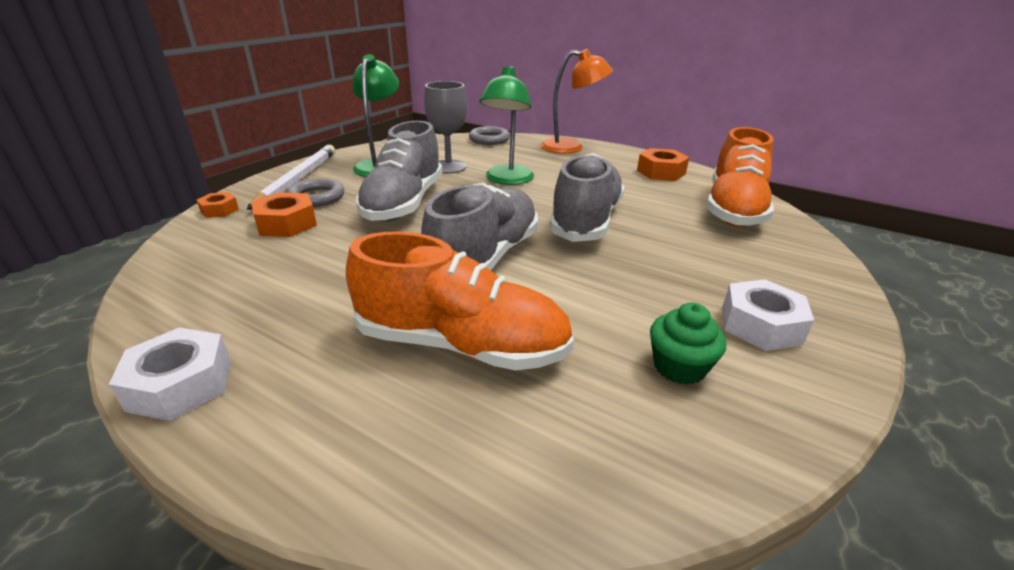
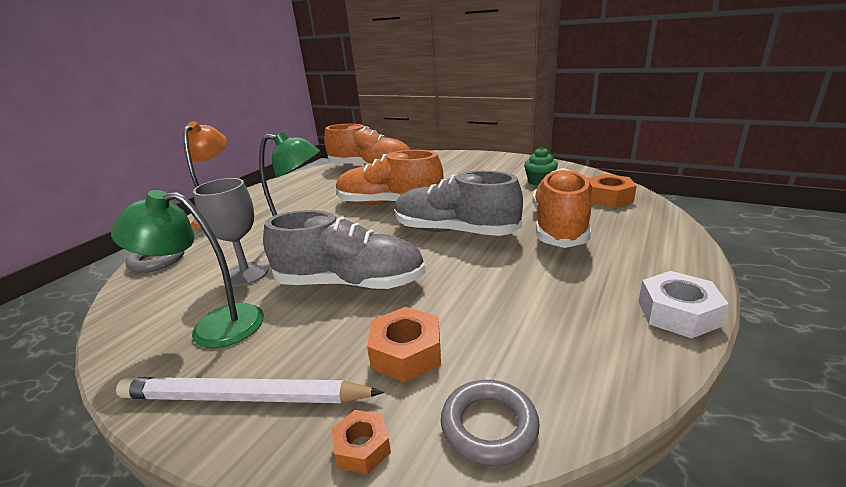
camera: 90 degrees left, 5 degrees down
(316, 197) = (323, 353): grey ring -> grey ring (489, 426)
(586, 221) = (389, 203): grey shoe -> orange shoe
(661, 172) = (301, 184): orange nut -> orange nut (608, 198)
(760, 325) = (497, 168): white nut -> none

